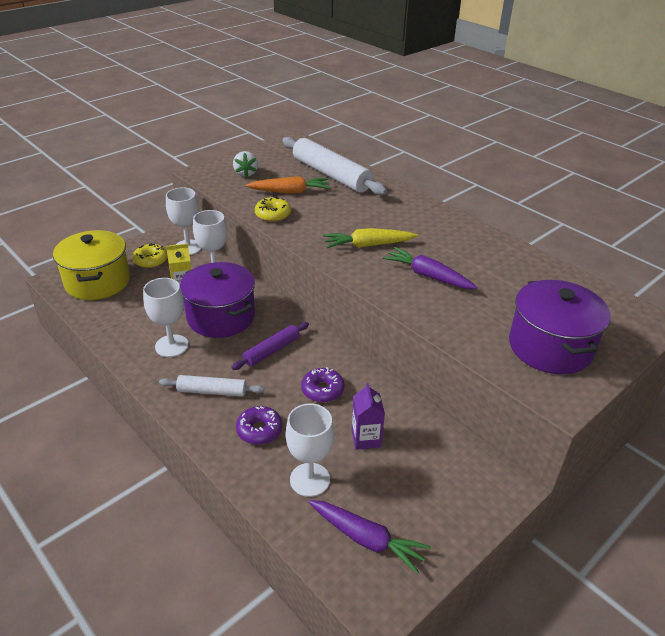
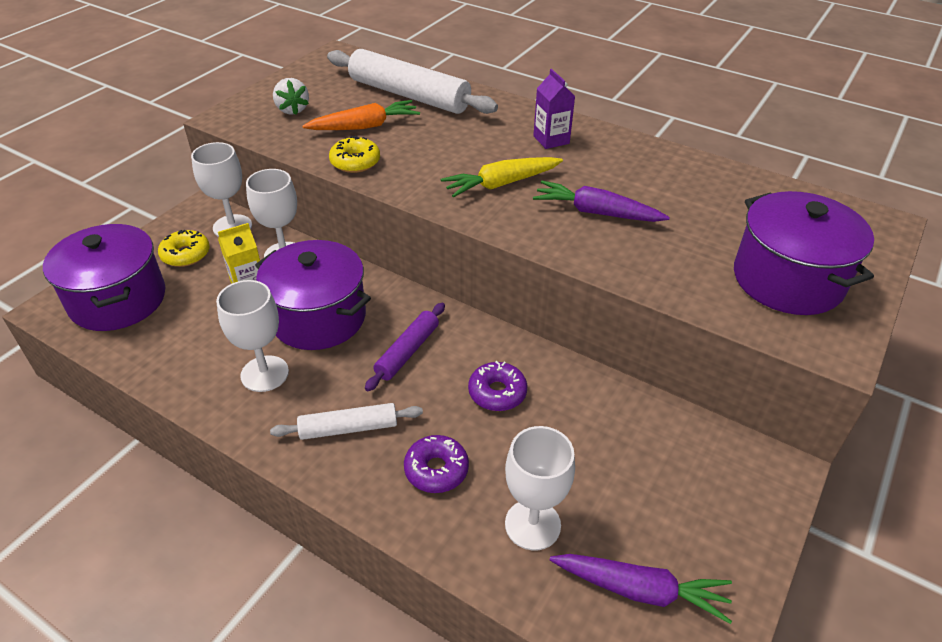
camera: 15 degrees left, 5 degrees up
(98, 282) = (118, 300): yellow pot -> purple pot
(366, 438) = (581, 447): purple carton -> purple carton (551, 140)

